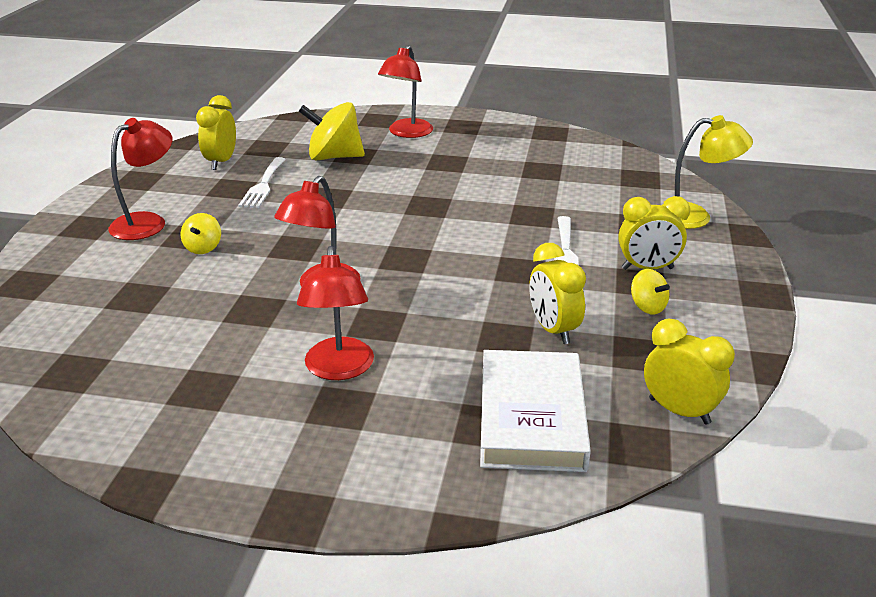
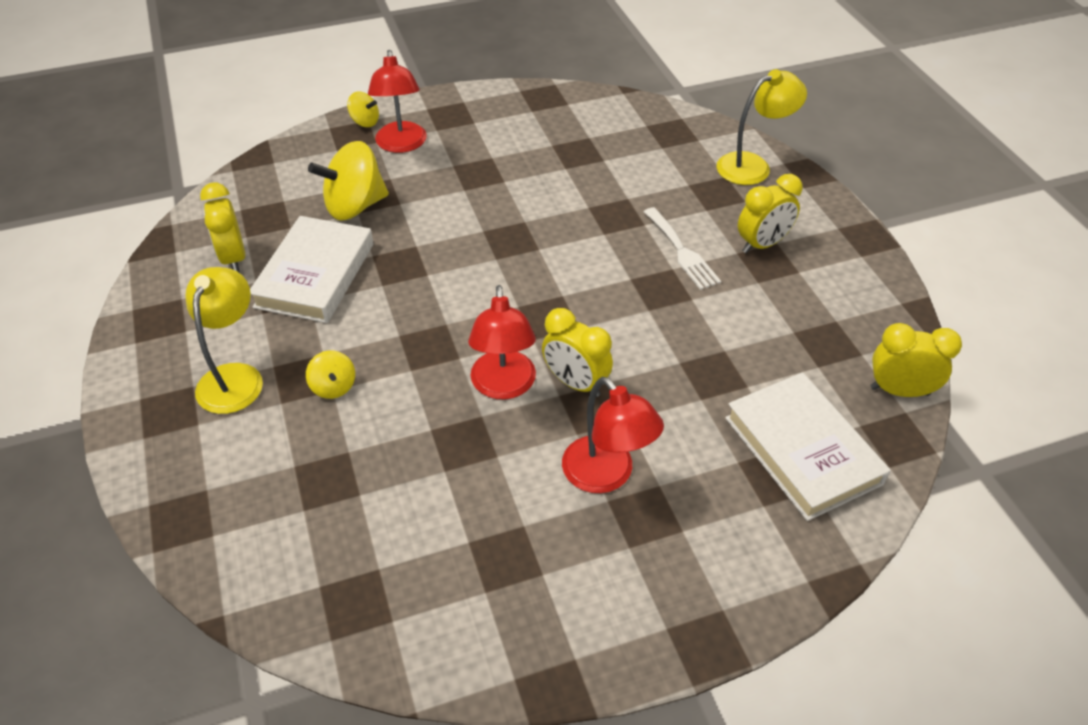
camera: 30 degrees left, 15 degrees up
(147, 222) = (234, 377): red lamp -> yellow lamp
(263, 185) = (315, 275): white fork -> white book
(553, 330) = (744, 348): yellow clock -> yellow clock (575, 383)
(647, 307) = (795, 289): yellow spinning top -> yellow spinning top (365, 122)

